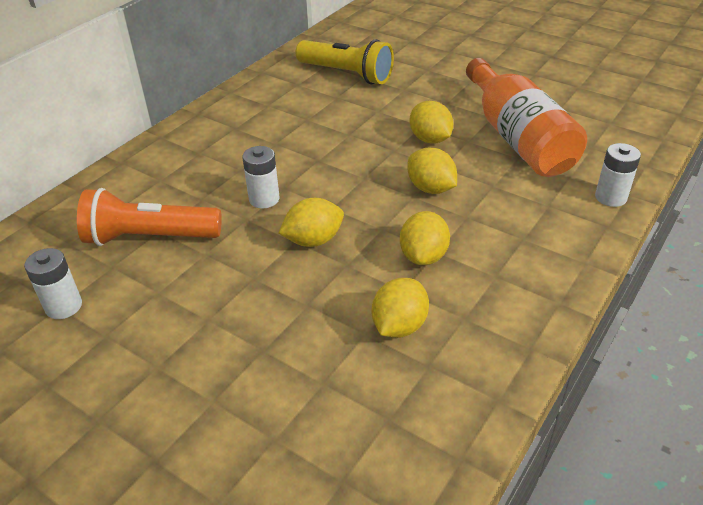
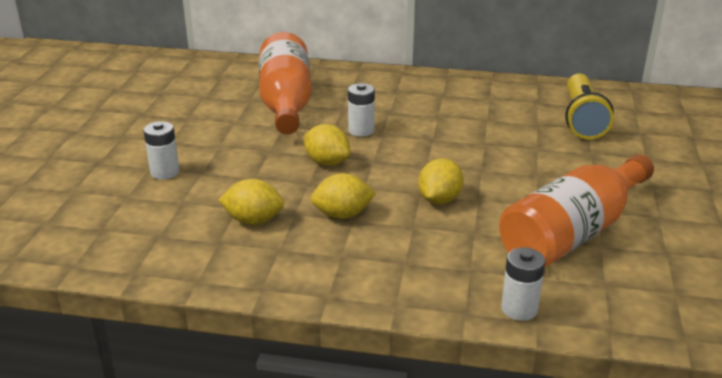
camera: 65 degrees right, 10 degrees down
(63, 306) = (205, 98): white battery -> white battery (165, 172)
(149, 237) = (286, 103): orange flashlight -> orange bottle
(430, 139) = (517, 184): yellow lemon -> none

